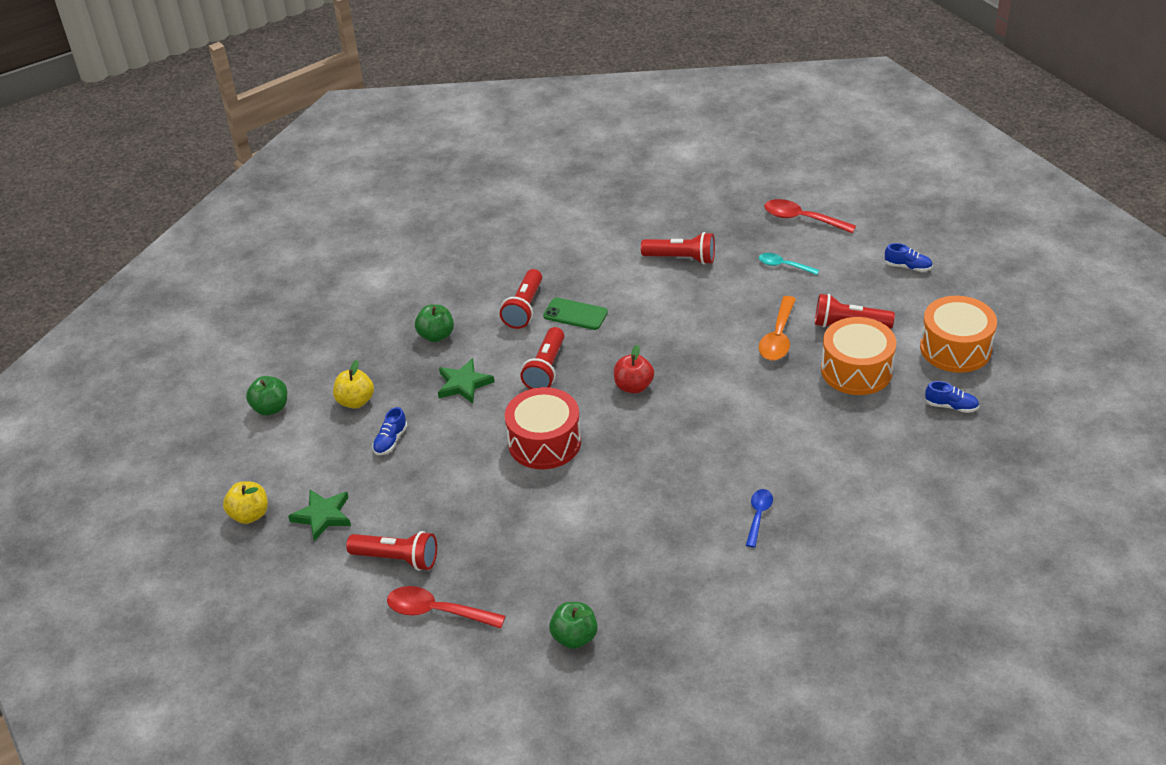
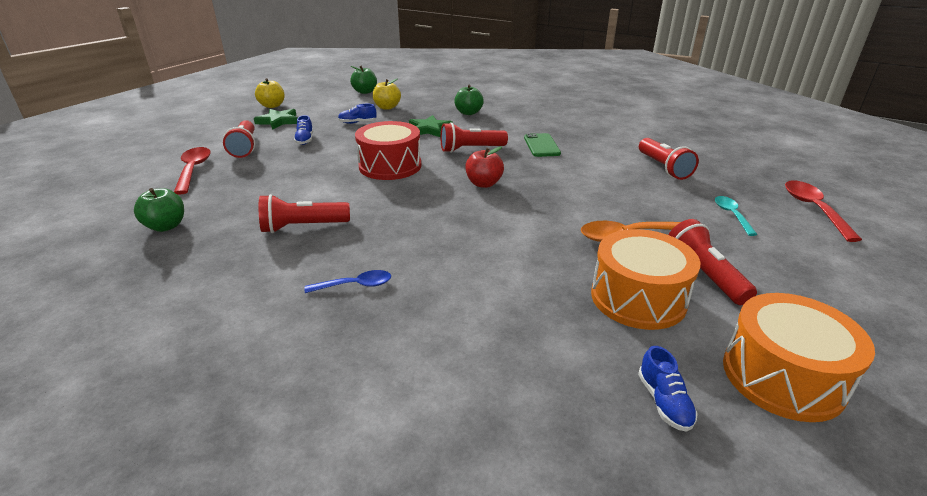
camera: 60 degrees right, 10 degrees down
(524, 308) = (526, 129): red flashlight -> red flashlight (303, 227)
(908, 267) = (864, 294): blue shoe -> blue shoe (305, 140)

